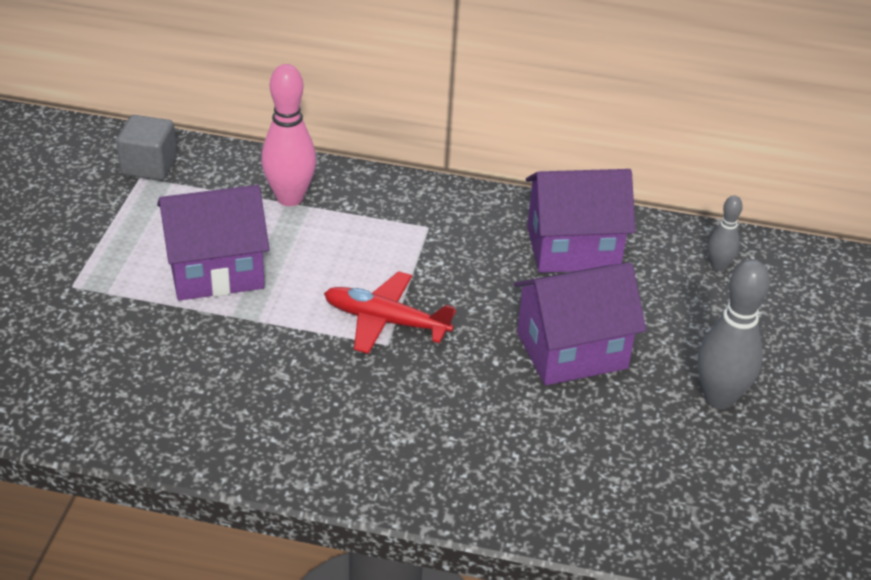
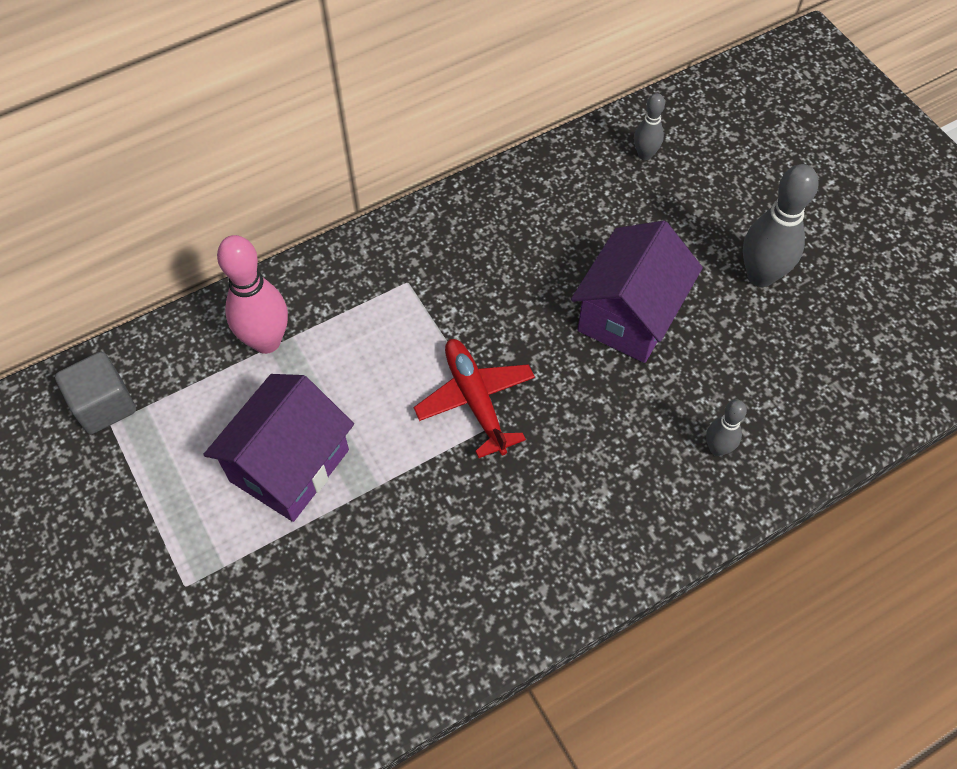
camera: 40 degrees left, 20 degrees up
(386, 321) = (475, 401): red plane -> red plane turned 90 degrees clockwise
(533, 474) = (717, 448): none -> grey bowling pin
(573, 248) = (532, 217): purple house -> none

